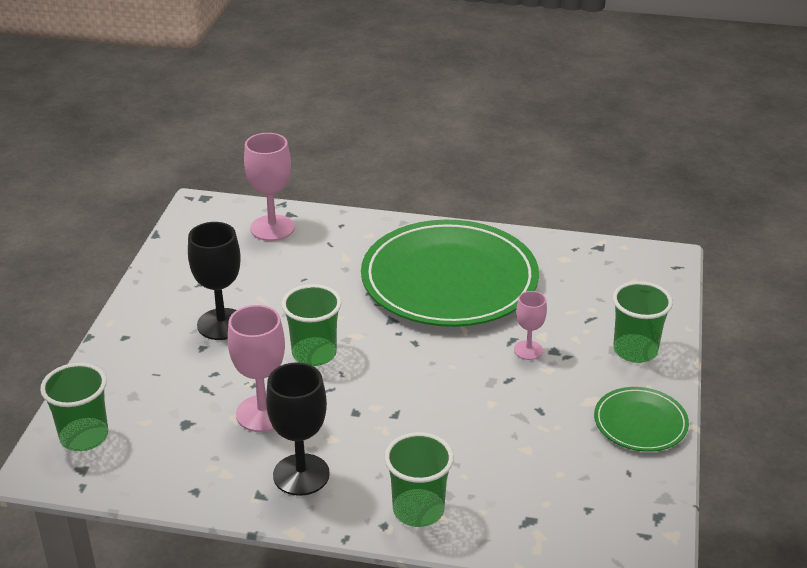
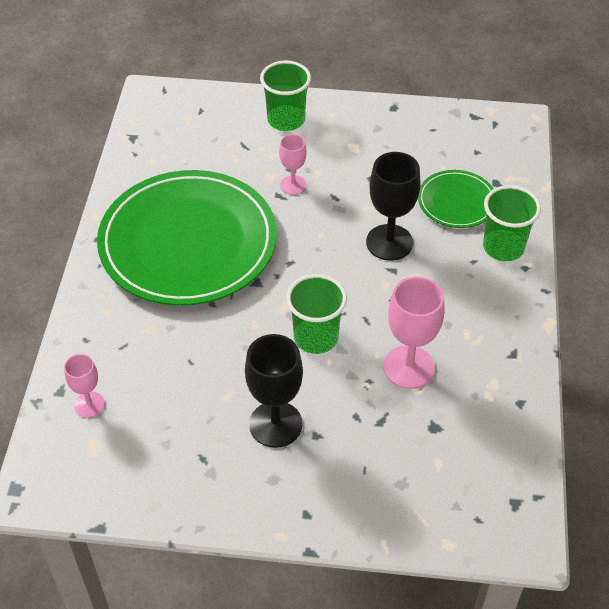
camera: 95 degrees left, 15 degrees up
(84, 437) = (470, 513): green cup -> none
(272, 228) = (89, 404): pink goblet -> pink goblet, size x0.58
(301, 475) = (482, 328): black goblet -> black goblet (389, 242)
(640, 422) = (375, 121): green plate -> green plate (456, 202)

